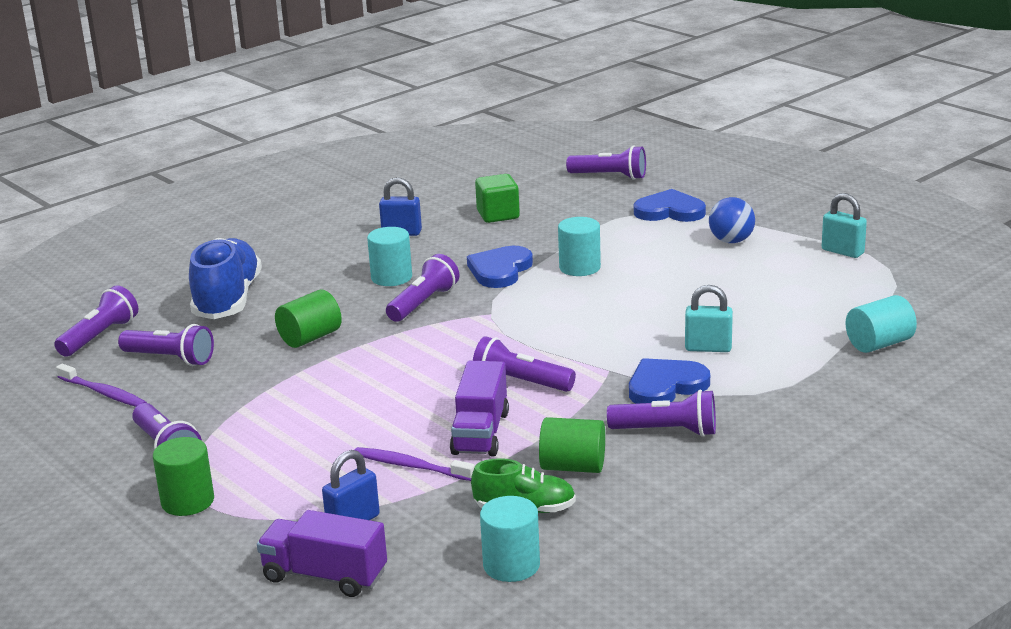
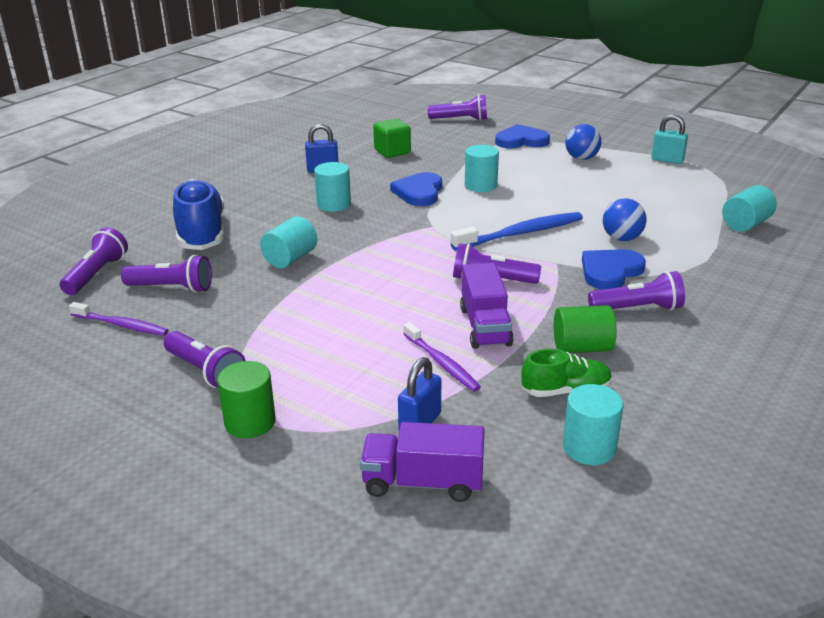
camera: 15 degrees left, 5 degrees up
(310, 338) = (290, 258): green cylinder -> turquoise cylinder
(410, 466) = (441, 363): purple toothbrush -> purple toothbrush turned 135 degrees counterclockwise
(423, 303) = (372, 222): purple flashlight -> none
(590, 331) = (521, 233): none -> blue toothbrush
(708, 348) = (621, 238): turquoise padlock -> blue ball

